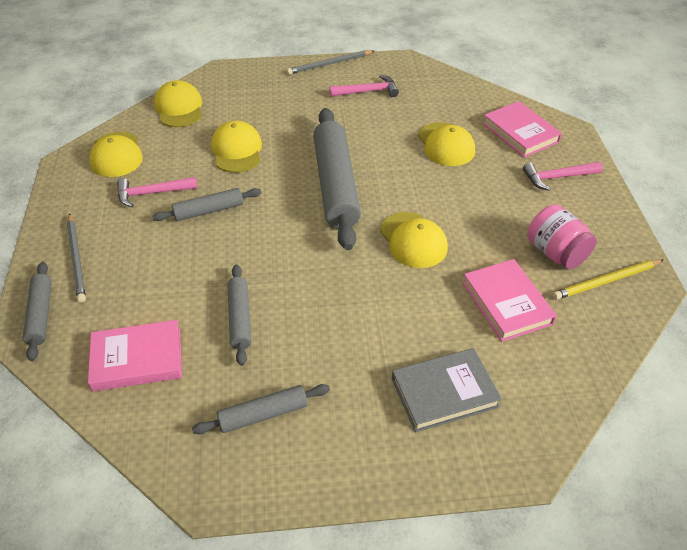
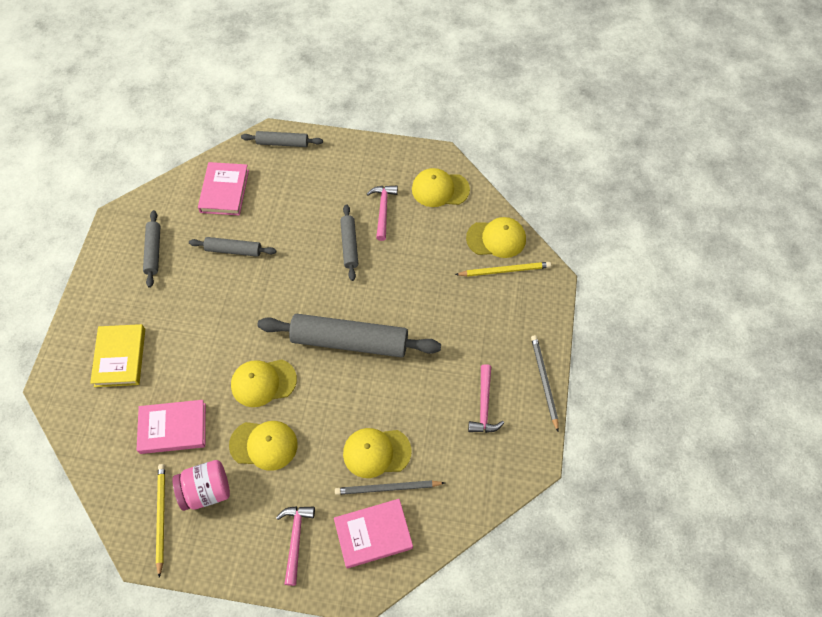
camera: 105 degrees right, 15 degrees up
(76, 259) = (327, 162): grey pencil -> grey pencil (387, 488)
(217, 98) = (505, 270): none -> yellow pencil
(237, 150) = (420, 275): yellow cap -> yellow cap (264, 445)
(444, 393) = (120, 357): grey book -> yellow book

